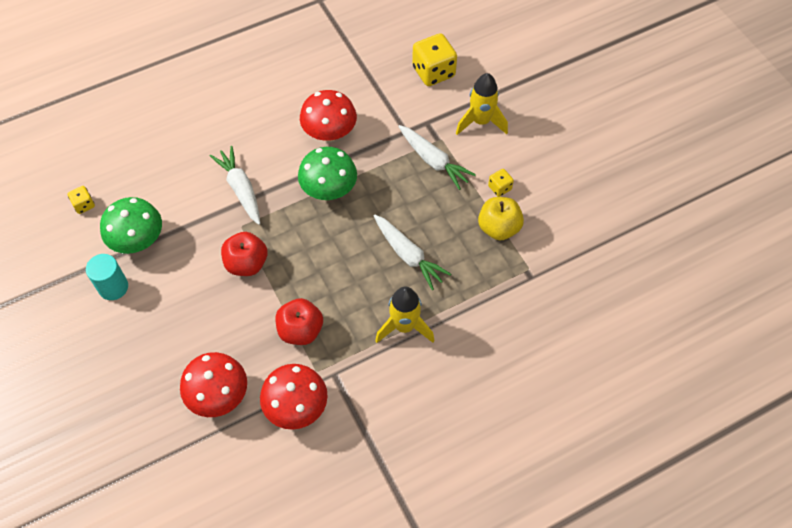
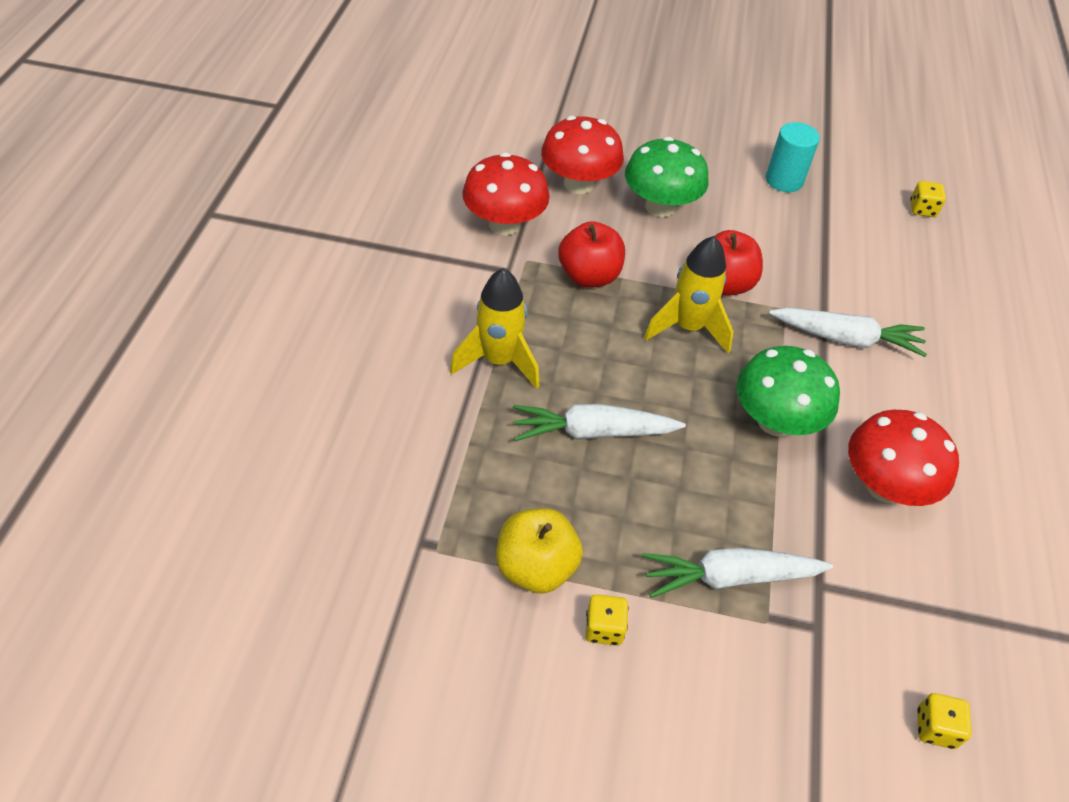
camera: 125 degrees right, 10 degrees down
(138, 240) = (834, 223): green mushroom -> green mushroom (660, 207)
(433, 72) = (935, 728): yellow dice -> yellow dice, size x0.50
(480, 122) = (762, 712): yellow rocket -> yellow rocket (688, 328)

